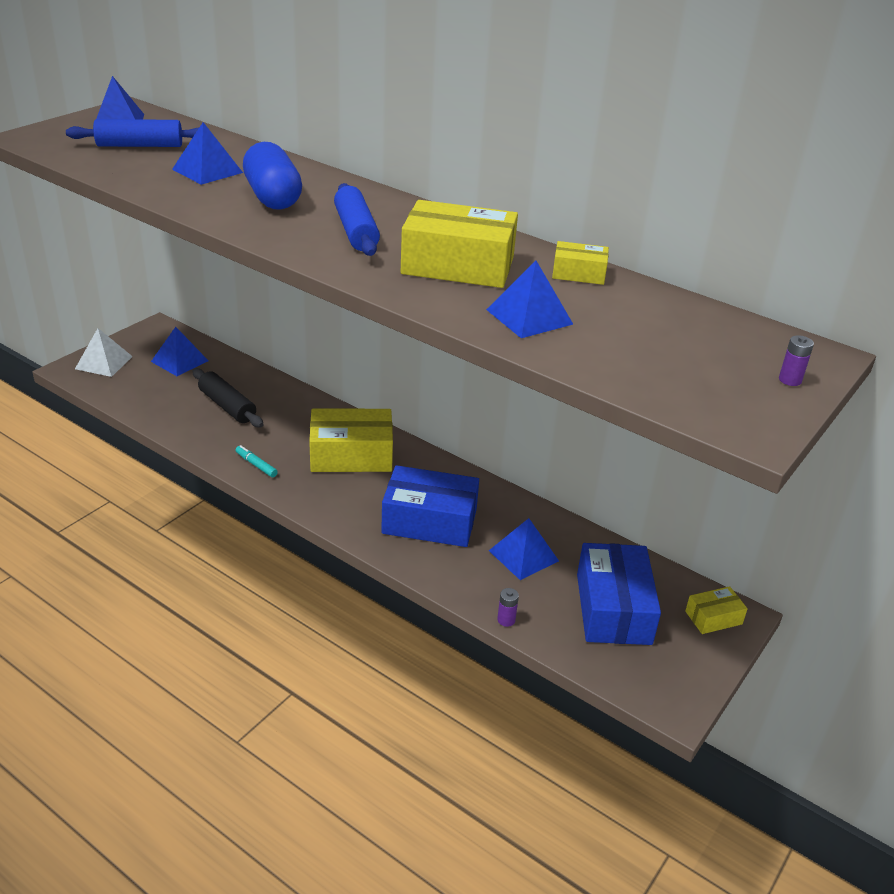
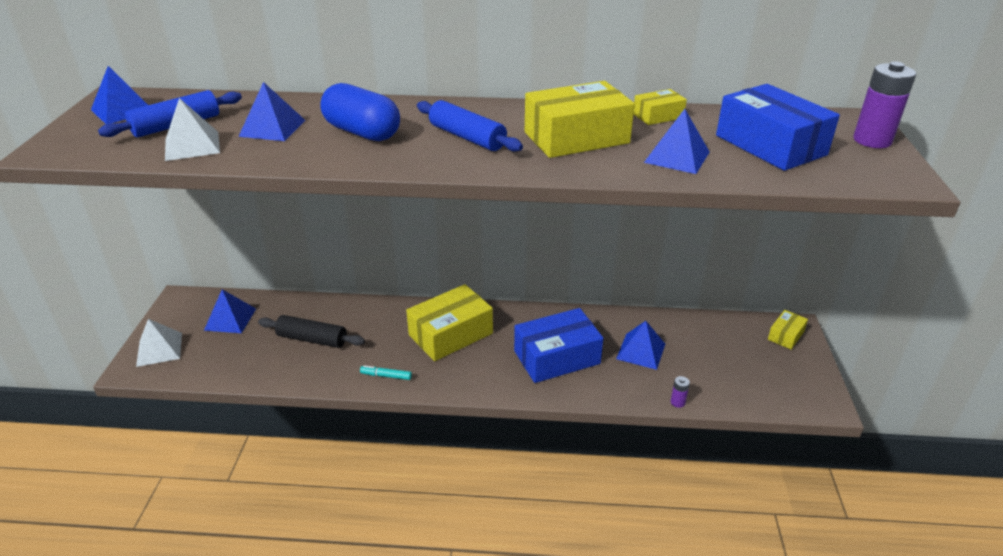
camera: 30 degrees left, 0 degrees up
(128, 165) = (192, 145): none -> white pyramid
(613, 608) = (728, 359): blue box -> blue box (770, 145)
(790, 380) = (872, 140): purple battery -> purple battery, size x2.16

